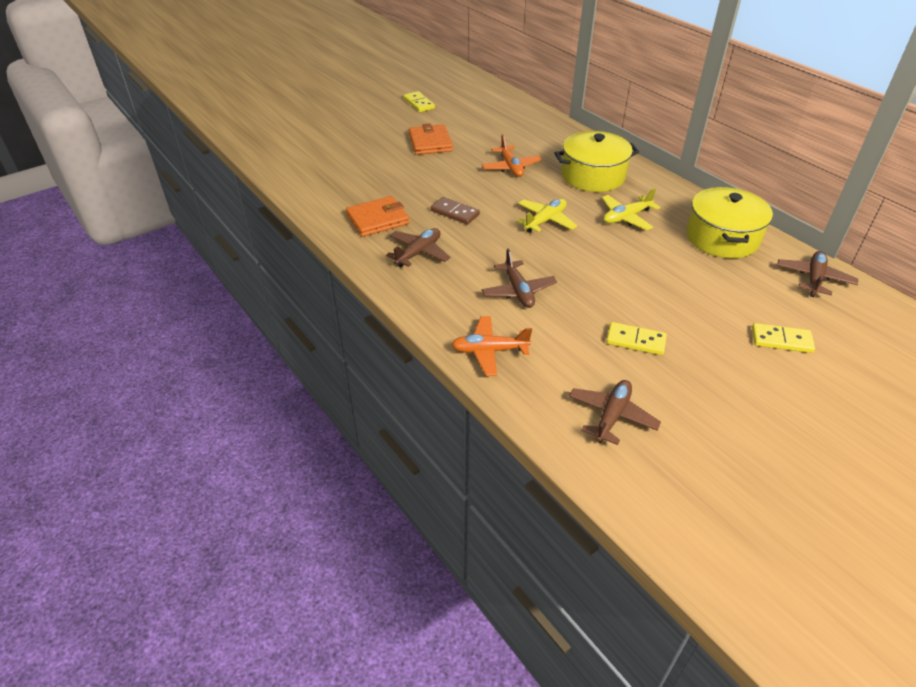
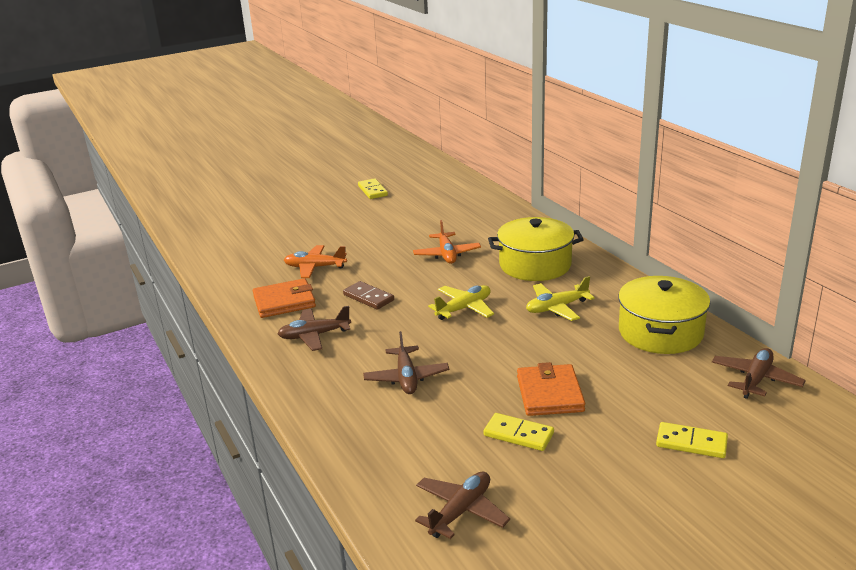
camera: 10 degrees right, 15 degrees down
(418, 253) = (314, 335): brown plane -> brown plane turned 150 degrees counterclockwise
(430, 143) = (369, 229): orange wallet -> orange wallet (549, 394)
(489, 351) = (351, 436): orange plane -> orange plane (315, 267)

